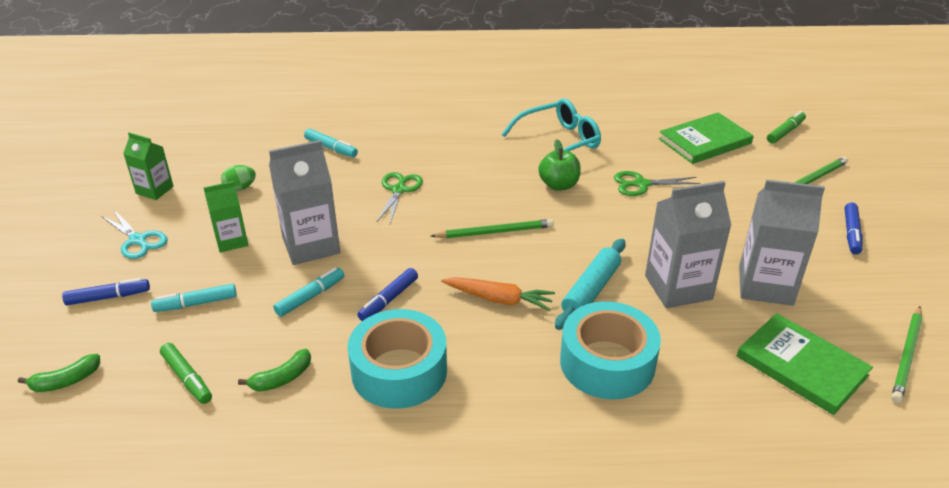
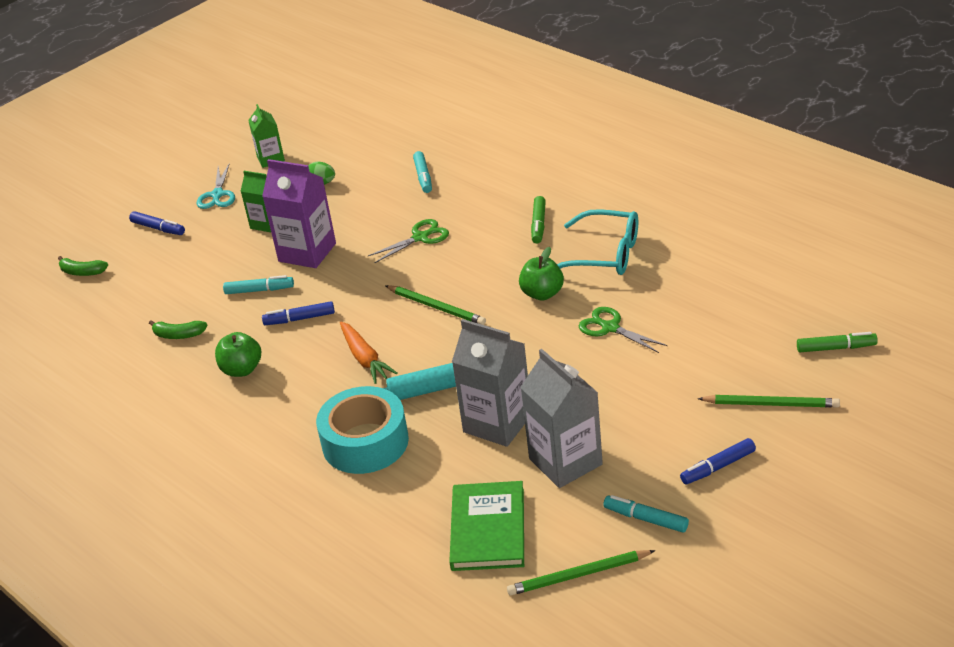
camera: 50 degrees right, 0 degrees up
(187, 378) = (135, 305): green marker -> green marker (538, 224)
(196, 303) = (195, 259): turquoise marker -> turquoise marker (646, 519)
(311, 245) = (307, 252): grey carton -> purple carton
(399, 371) = (242, 369): turquoise tape -> green apple
(705, 141) = (737, 317): green book -> none

